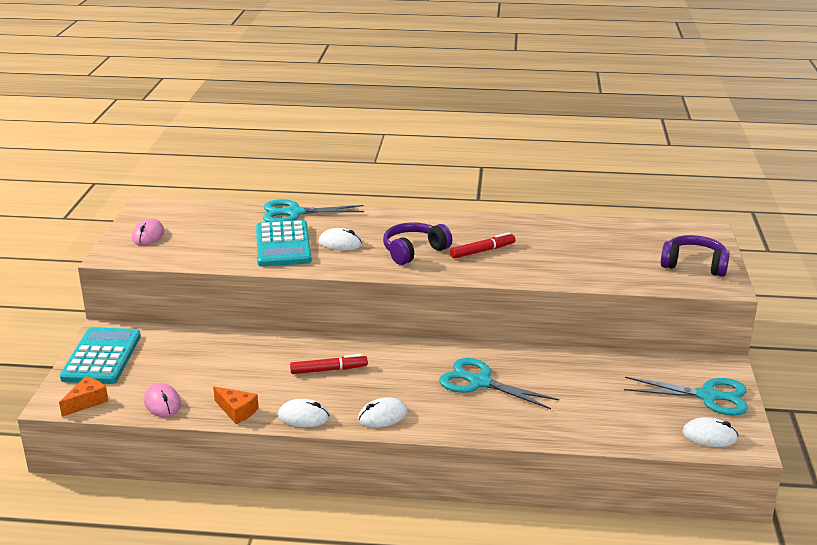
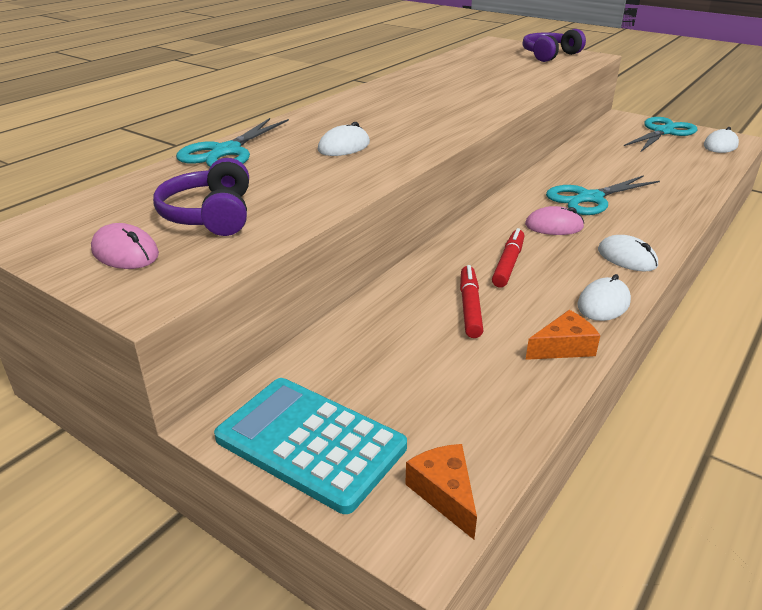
camera: 60 degrees left, 5 degrees up
(162, 403) = (503, 408): pink mouse -> pink mouse (554, 226)
(283, 245) = (304, 173): turquoise calculator -> none
(382, 416) = (627, 258): white mouse -> white mouse turned 45 degrees counterclockwise
(414, 251) = (410, 122): purple headphones -> purple headphones (210, 215)
(482, 251) = (445, 100): red marker -> red marker (469, 307)

